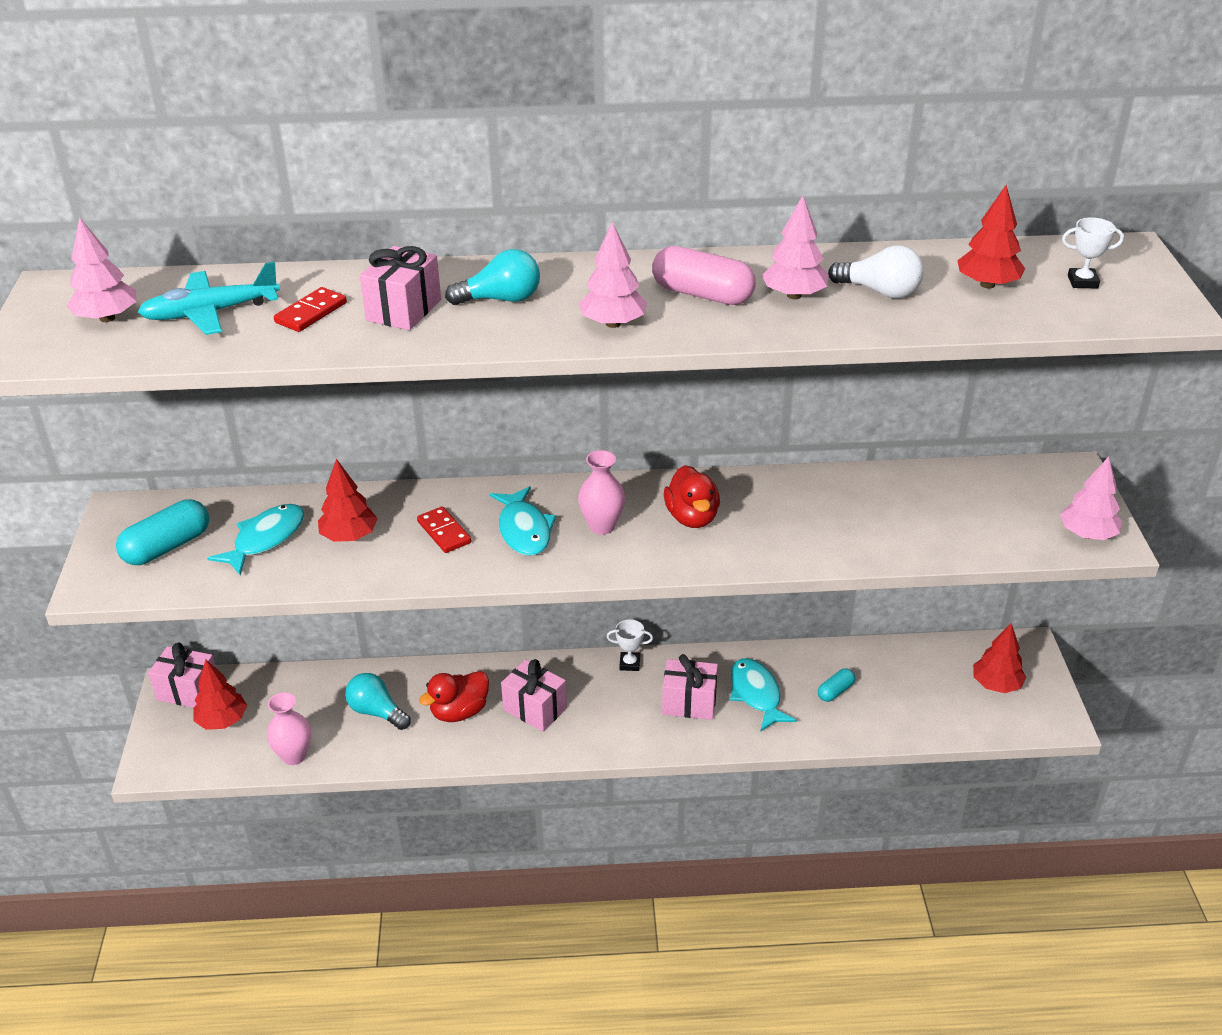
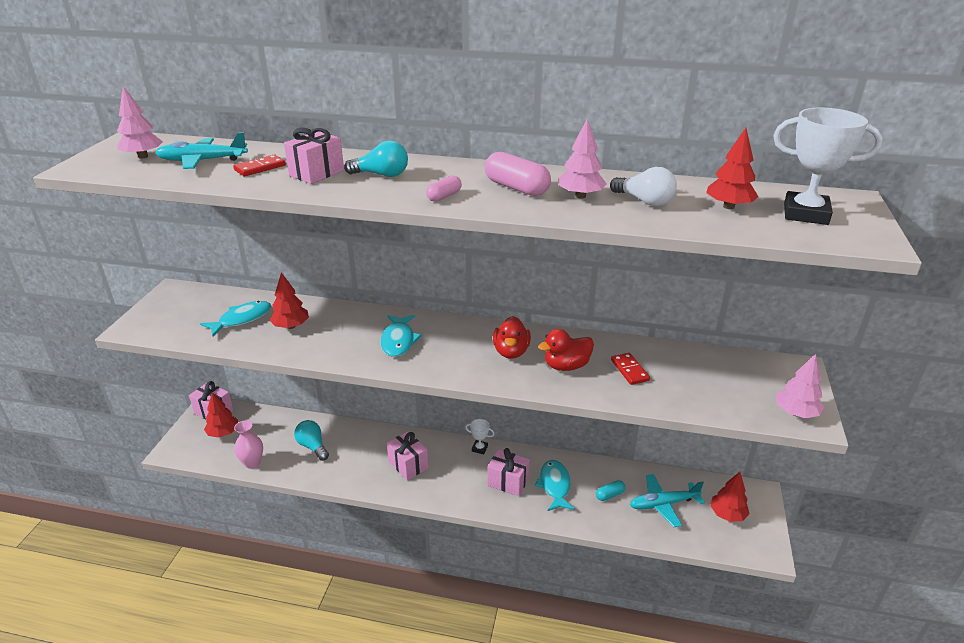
camera: 15 degrees right, 5 degrees down
(167, 547) = (185, 314): turquoise capsule -> none
(444, 532) = (349, 333): red domino -> red domino (629, 370)
(459, 712) = (361, 457): red duck -> red duck (566, 366)
(602, 526) = (449, 347): pink vase -> none
(613, 323) = (444, 196): pink tree -> pink capsule
(910, 688) = (663, 504): none -> turquoise plane
(1082, 282) = (805, 214): white trophy -> white trophy, size x2.06

